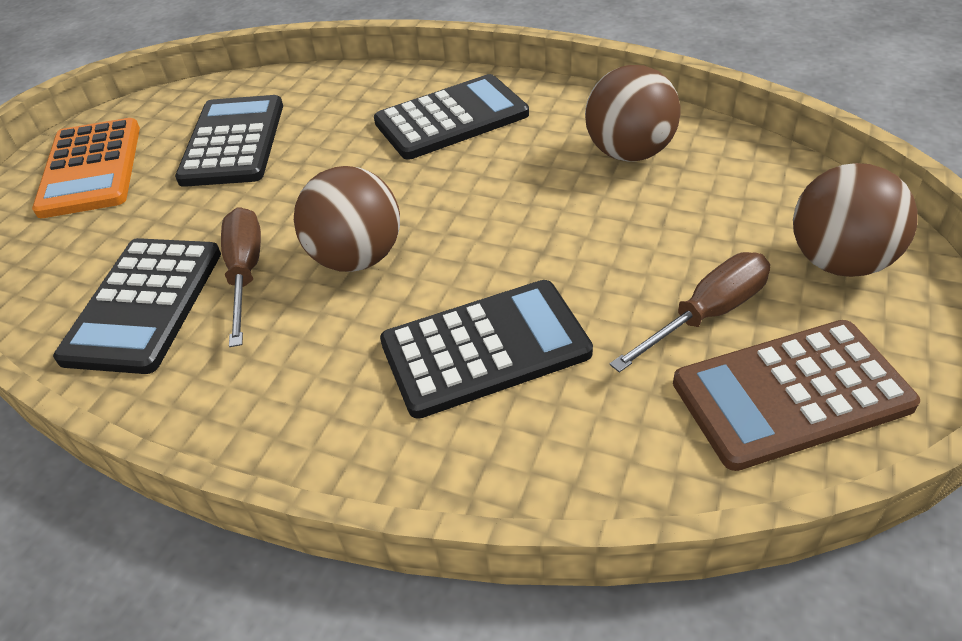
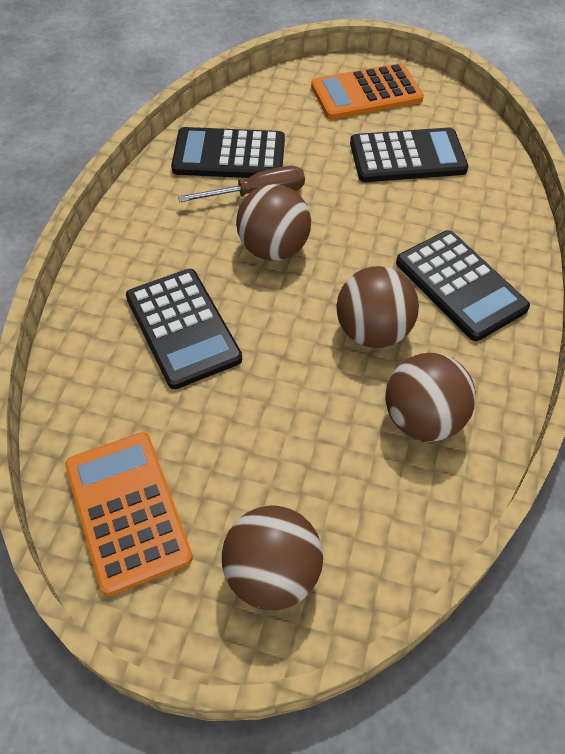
camera: 80 degrees right, 10 degrees up
(509, 180) = (373, 332): none -> brown ball
(706, 315) = (210, 463): brown screwdriver -> none
(791, 394) = (127, 511): brown calculator -> orange calculator

